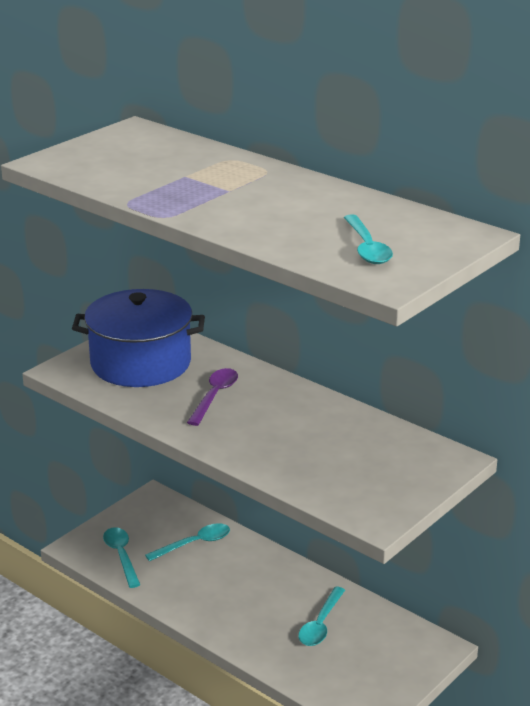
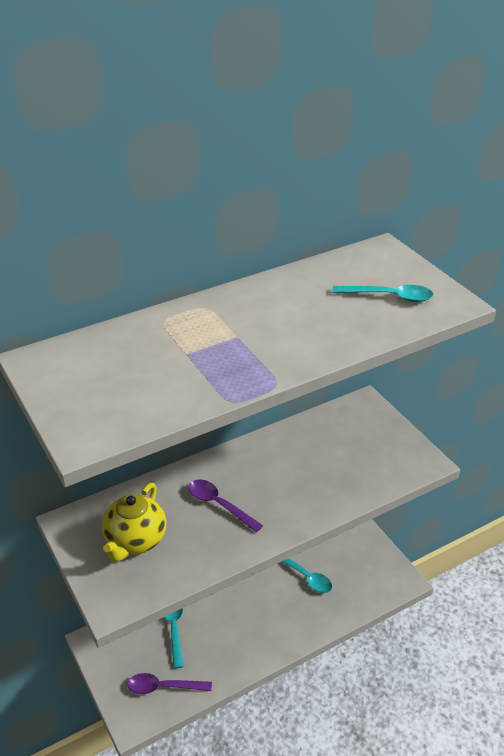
camera: 70 degrees left, 10 degrees up
(121, 555) = (163, 687): turquoise spoon -> purple spoon
(141, 363) = (135, 541): blue pot -> yellow teapot

